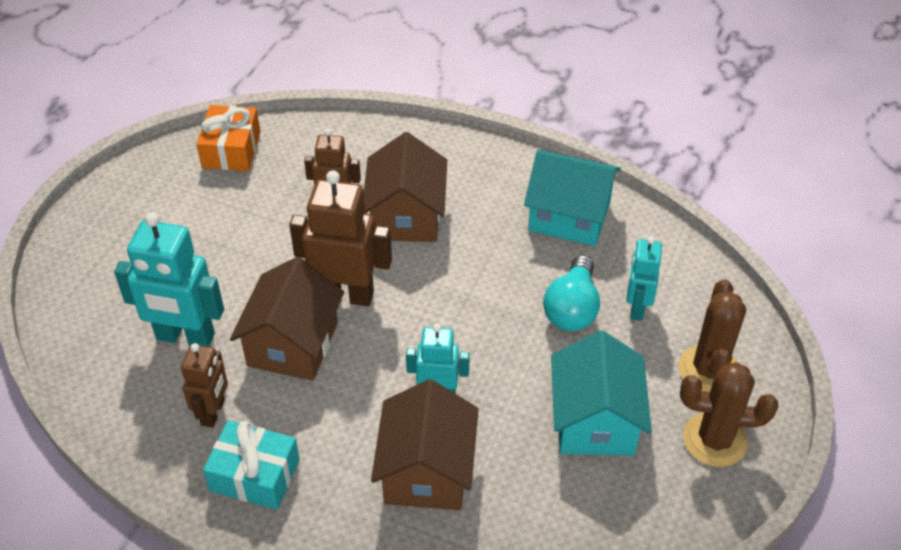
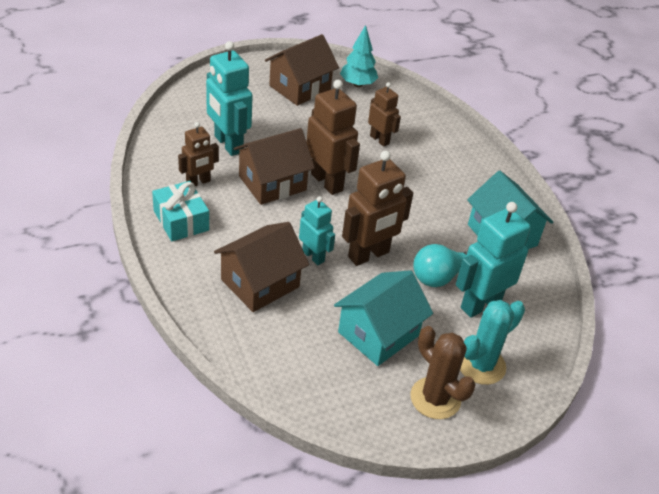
camera: 40 degrees right, 5 degrees down
(231, 149) = (357, 84): orange gift -> turquoise tree
(406, 216) = (407, 171): brown house -> brown house (300, 88)
(485, 343) = (369, 255): none -> brown robot
(637, 307) = (480, 304): turquoise robot -> turquoise robot, size x1.67
(709, 370) = (481, 365): brown cactus -> turquoise cactus

